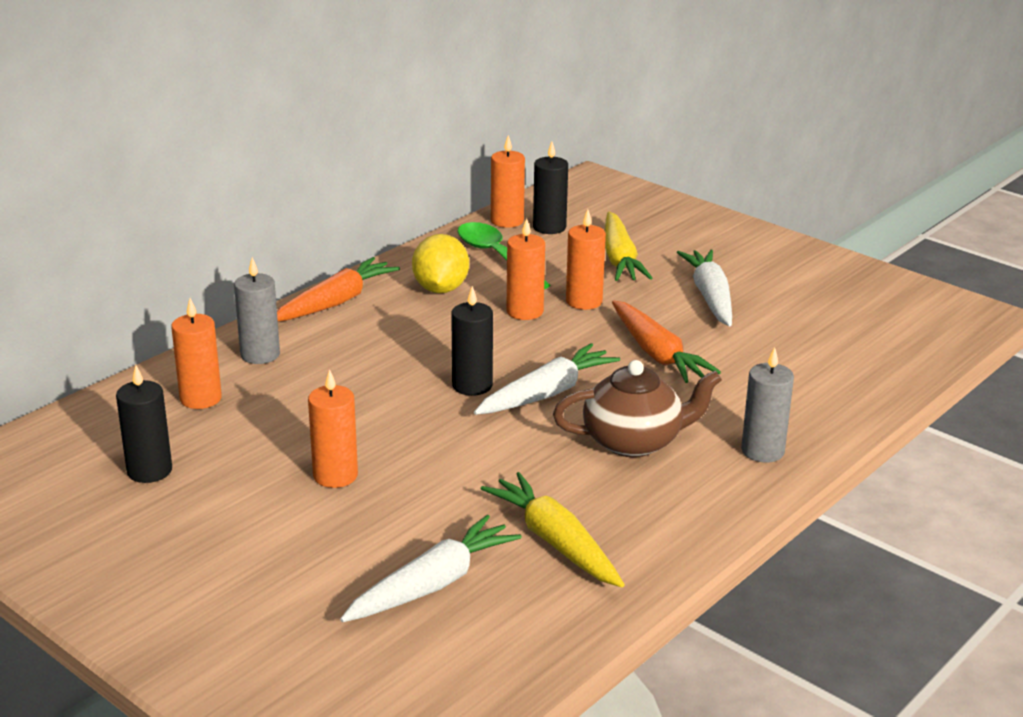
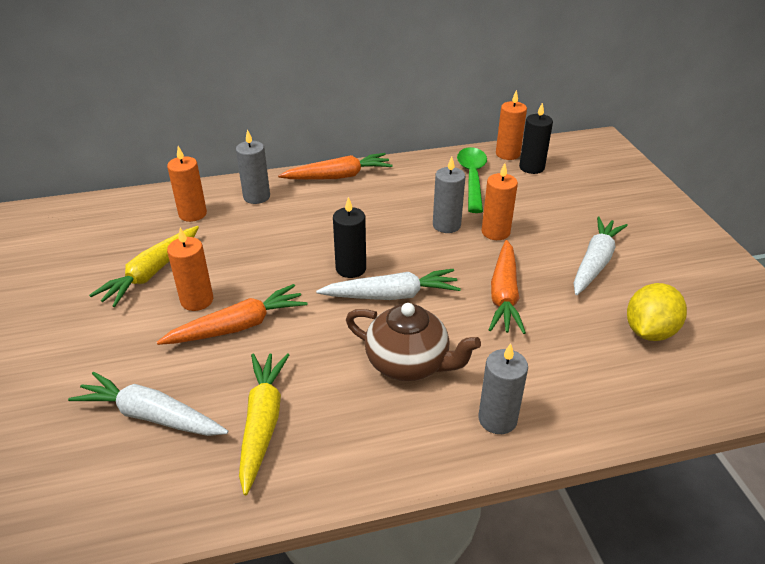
camera: 35 degrees right, 10 degrees up
(149, 471) = (112, 251): black candle -> none
(417, 480) = (238, 326): none -> orange carrot
(432, 584) = (151, 416): white carrot -> white carrot turned 150 degrees counterclockwise
(440, 289) = (410, 189): yellow lemon -> yellow lemon (649, 331)
(525, 311) = (446, 225): orange candle -> grey candle
(619, 259) = (557, 207): yellow carrot -> yellow carrot (152, 273)

